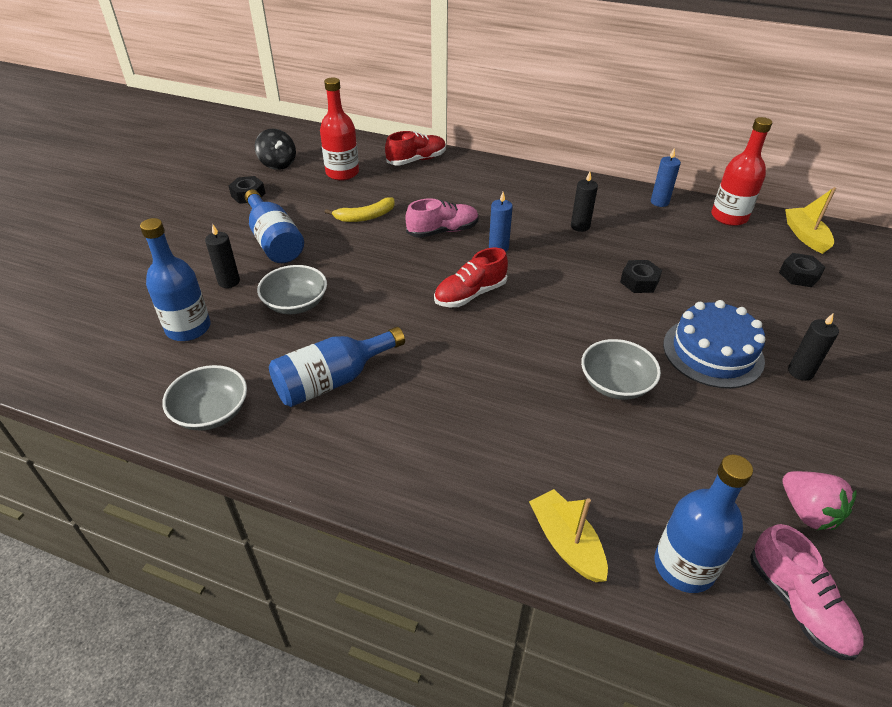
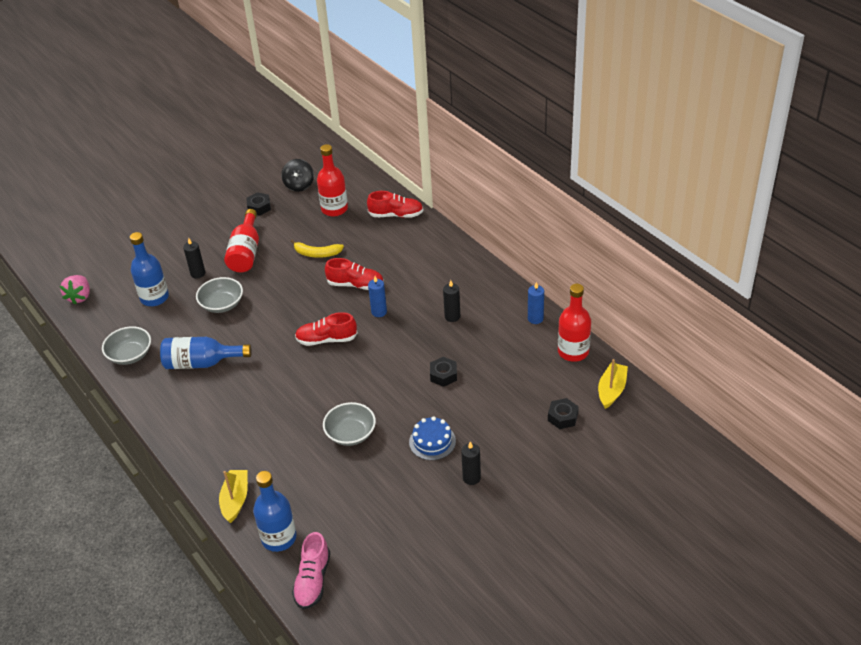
camera: 35 degrees right, 0 degrees up
(274, 241) = (246, 252): blue bottle -> red bottle
(443, 231) = (355, 284): pink shoe -> red shoe
(713, 352) = (432, 441): blue cake -> blue cake, size x0.66
(807, 512) = (372, 547): pink strawberry -> pink strawberry (79, 297)

